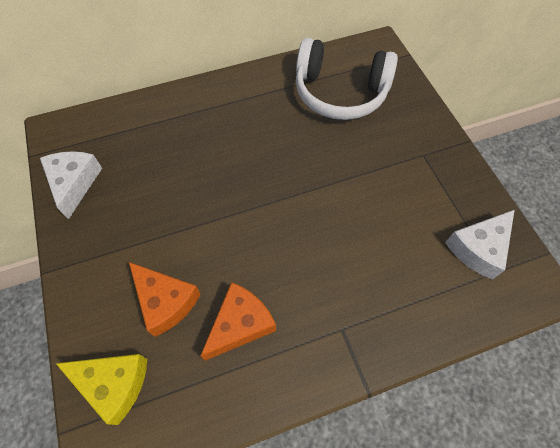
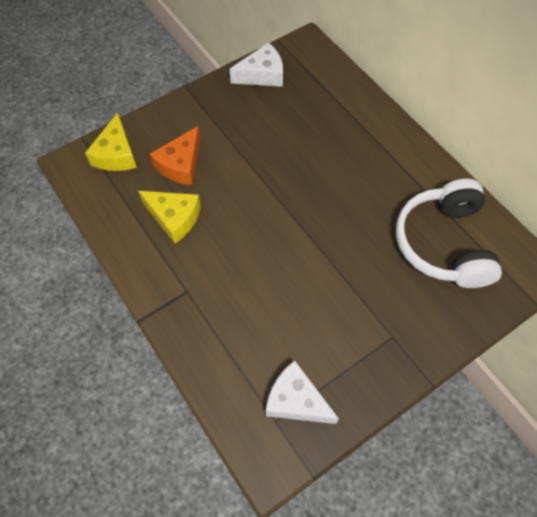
camera: 75 degrees right, 0 degrees up
(240, 324) = (174, 218): orange cheese -> yellow cheese

